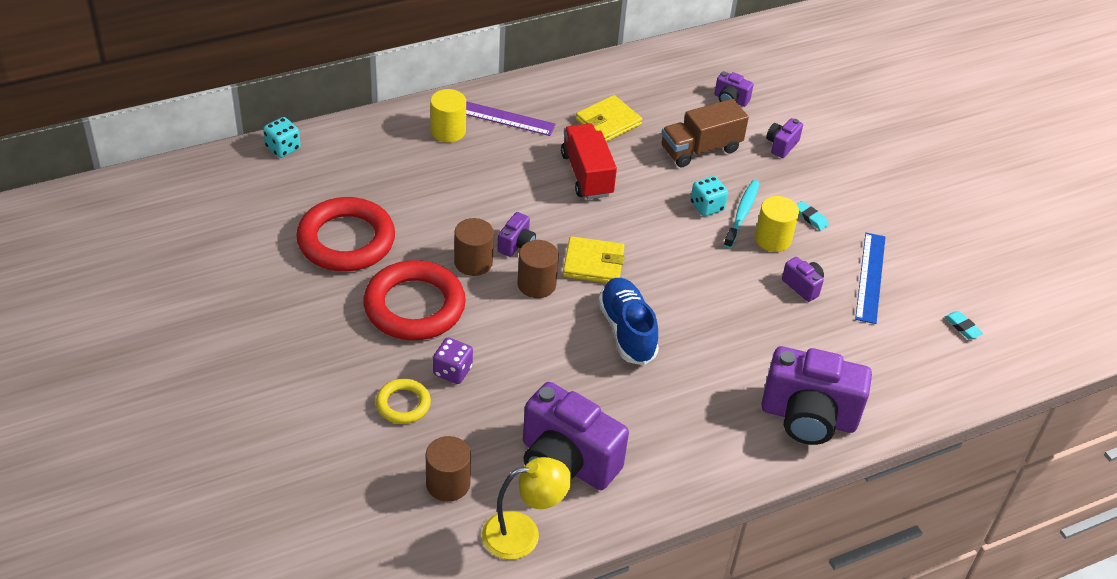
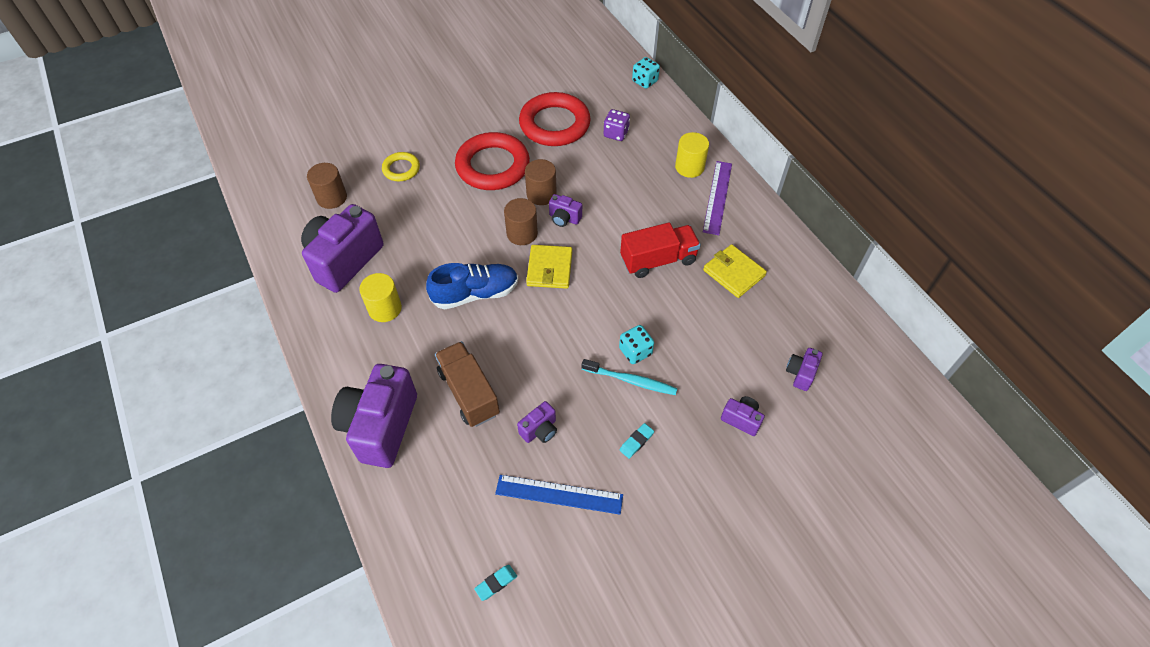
camera: 90 degrees right, 10 degrees up
(452, 371) = (431, 192): purple dice -> purple dice (616, 133)
(523, 533) = (286, 240): yellow lamp -> none
(700, 149) = (715, 346): brown truck -> brown truck (469, 392)
(772, 239) = (600, 406): yellow cylinder -> yellow cylinder (385, 308)

